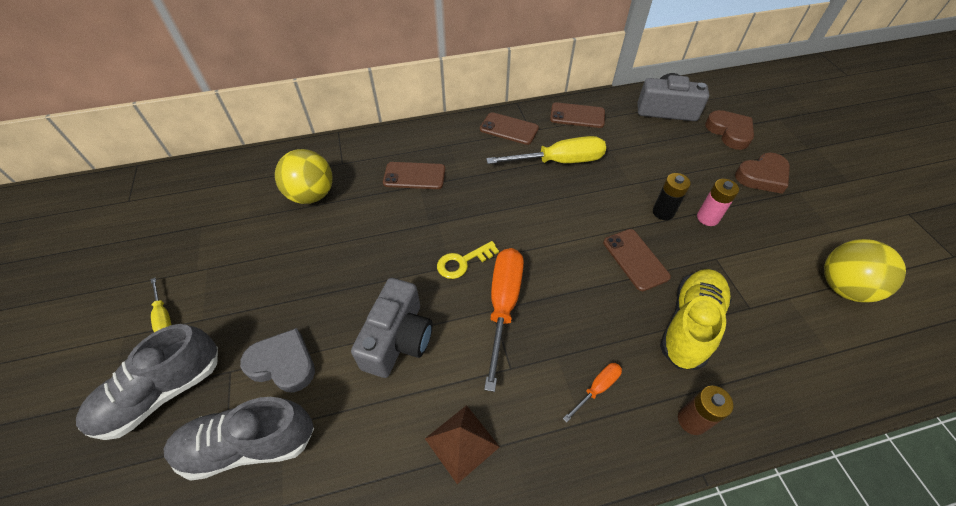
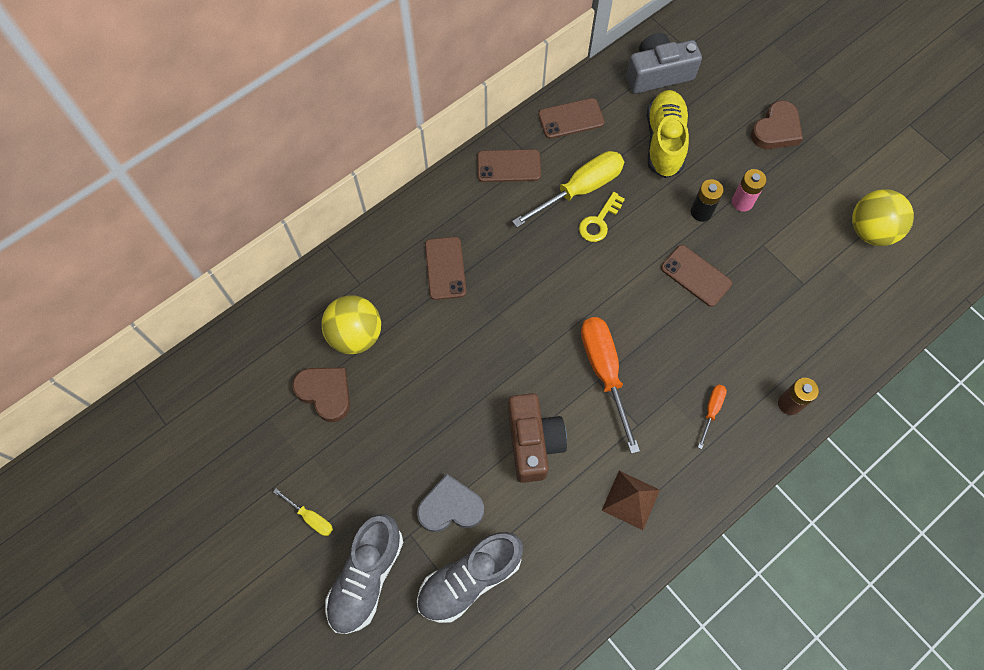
camera: 25 degrees left, 15 degrees up
(398, 339) = (533, 442): grey camera -> brown camera
(414, 176) = (445, 268): brown phone -> brown phone turned 75 degrees counterclockwise
(463, 262) = (547, 344): yellow key -> yellow key (599, 221)
(690, 325) = (762, 322): yellow shoe -> yellow shoe (664, 142)
(729, 132) = (730, 82): brown heart -> brown heart (325, 393)

